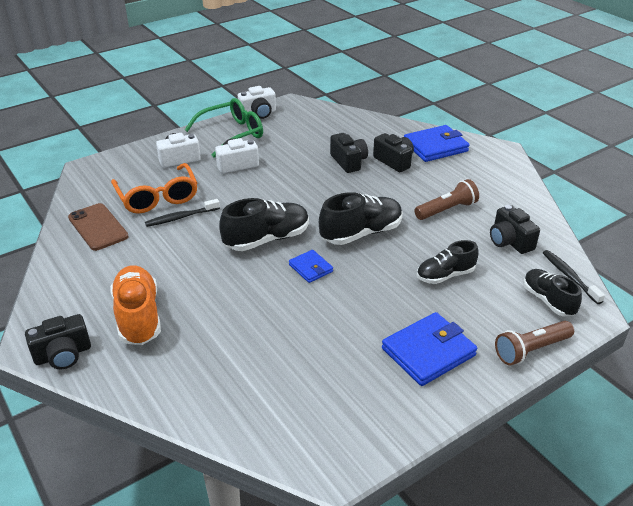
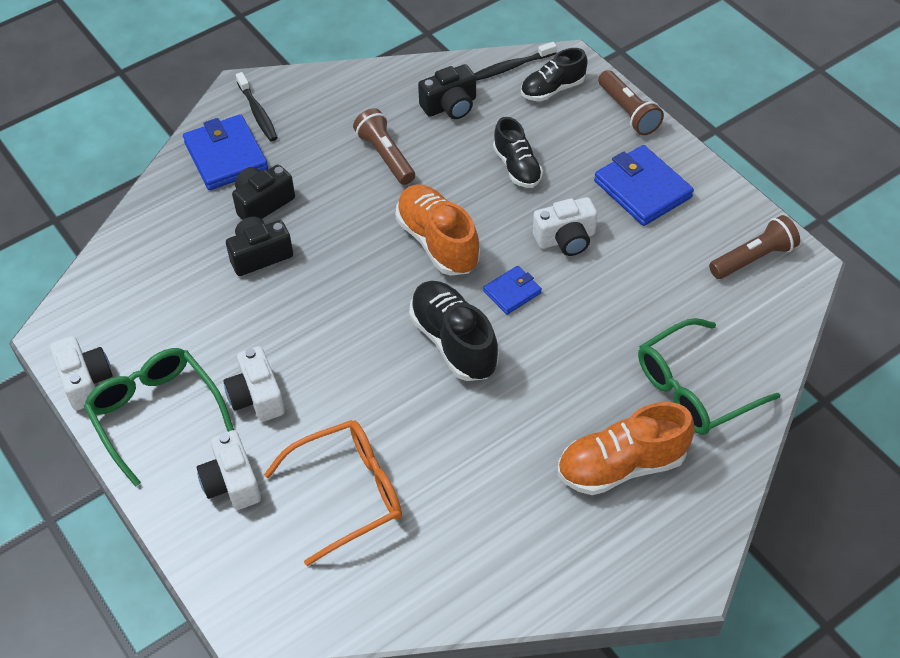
camera: 90 degrees left, 15 degrees up
(63, 354) = (698, 535): black camera -> none
(98, 227) = (429, 561): brown phone -> none
(181, 217) = (403, 452): black toothbrush -> black toothbrush (258, 113)
(198, 366) = (694, 389): none -> green glasses
(343, 426) = (753, 258): none -> brown flashlight
(361, 233) = (437, 242): black shoe -> orange shoe
(366, 299) = (566, 239): none -> white camera

